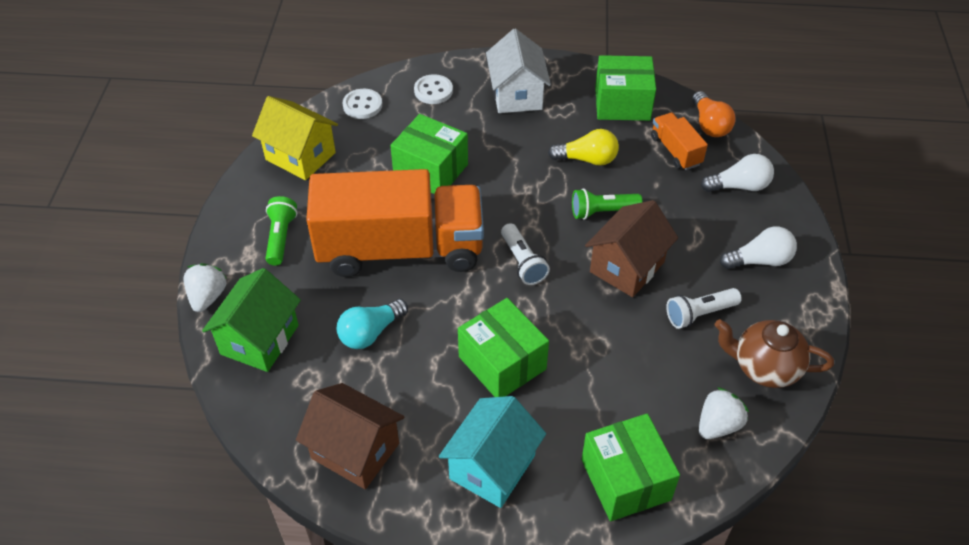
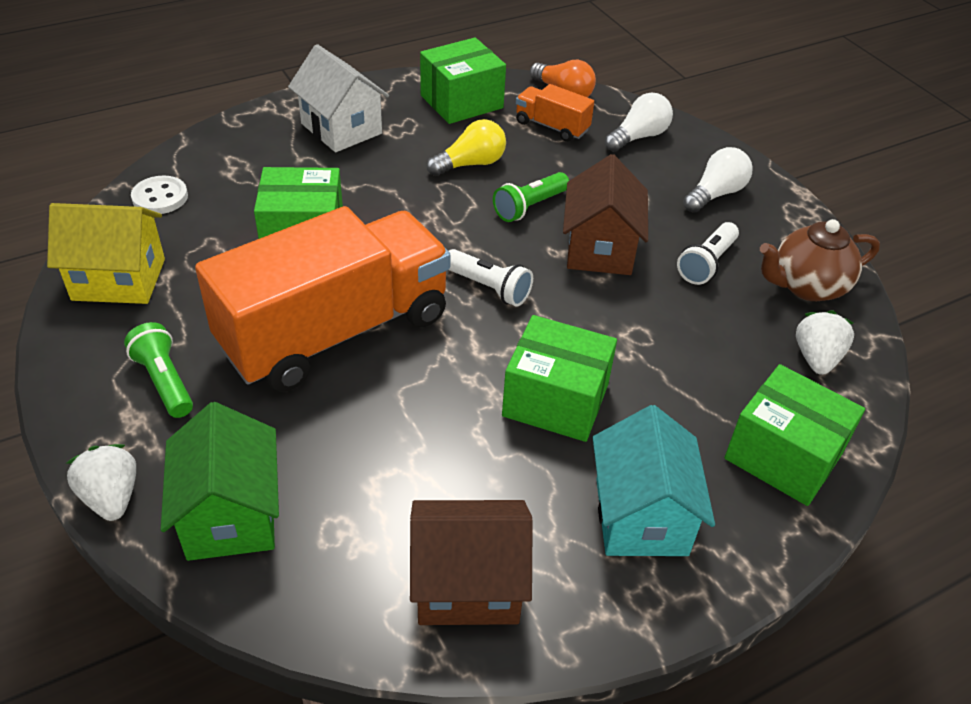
camera: 35 degrees left, 5 degrees down
(370, 332) = (374, 439): turquoise light bulb -> none
(433, 91) = (239, 155): white button -> none

